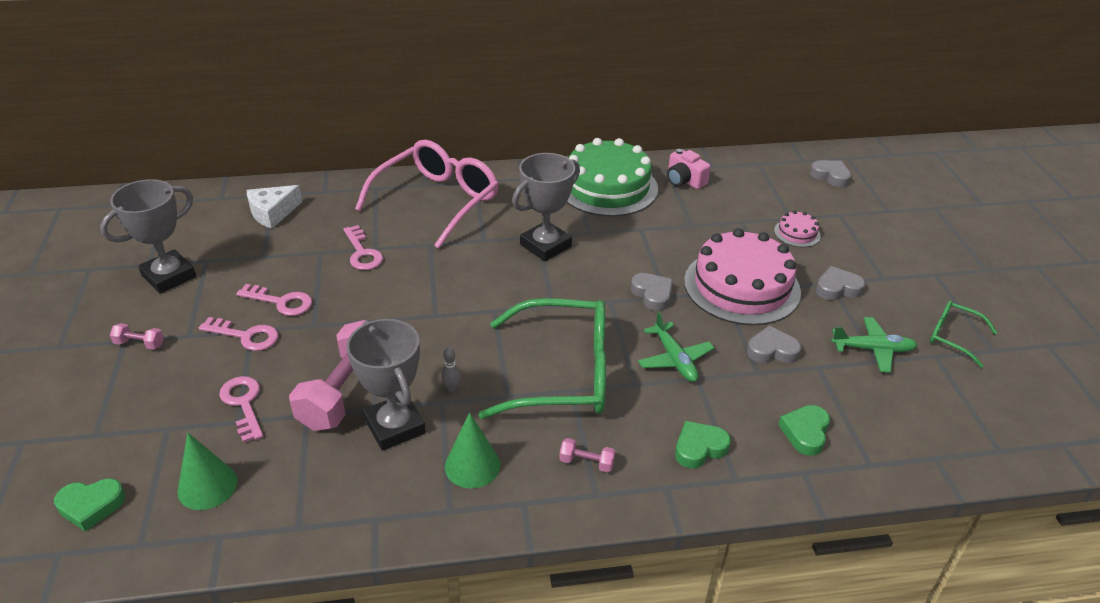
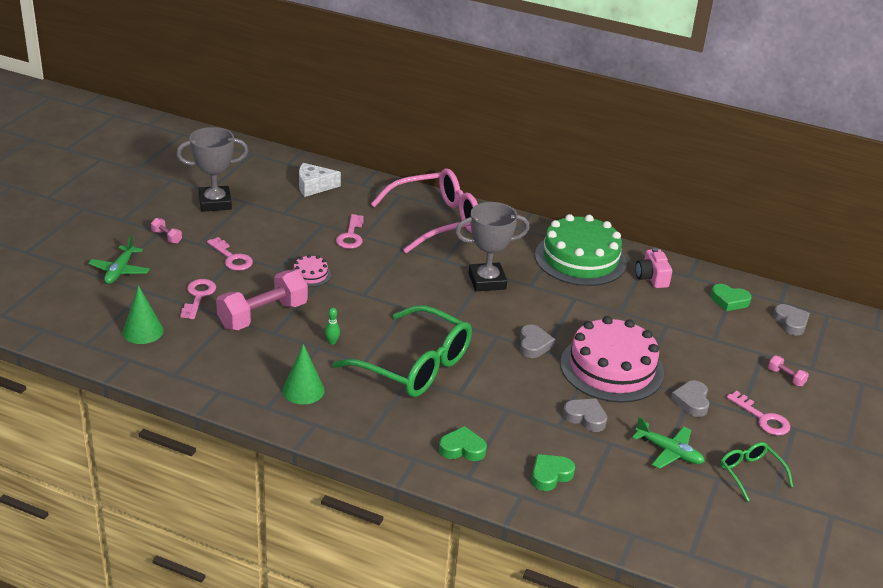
camera: 30 degrees right, 5 degrees down
(91, 506) = (76, 314): green heart -> green heart (729, 301)
(281, 302) = (271, 246): pink key -> pink key (763, 418)
(395, 426) = (276, 348): grey trophy -> none
(451, 388) = (332, 342): grey bowling pin -> green bowling pin
(586, 462) = (377, 422): pink dumbbell -> pink dumbbell (786, 377)
(674, 359) = (504, 391): green plane -> green plane (120, 271)
(797, 233) = (705, 351): pink cake -> pink cake (310, 275)
(837, 288) = (691, 402): grey heart -> grey heart turned 105 degrees counterclockwise

